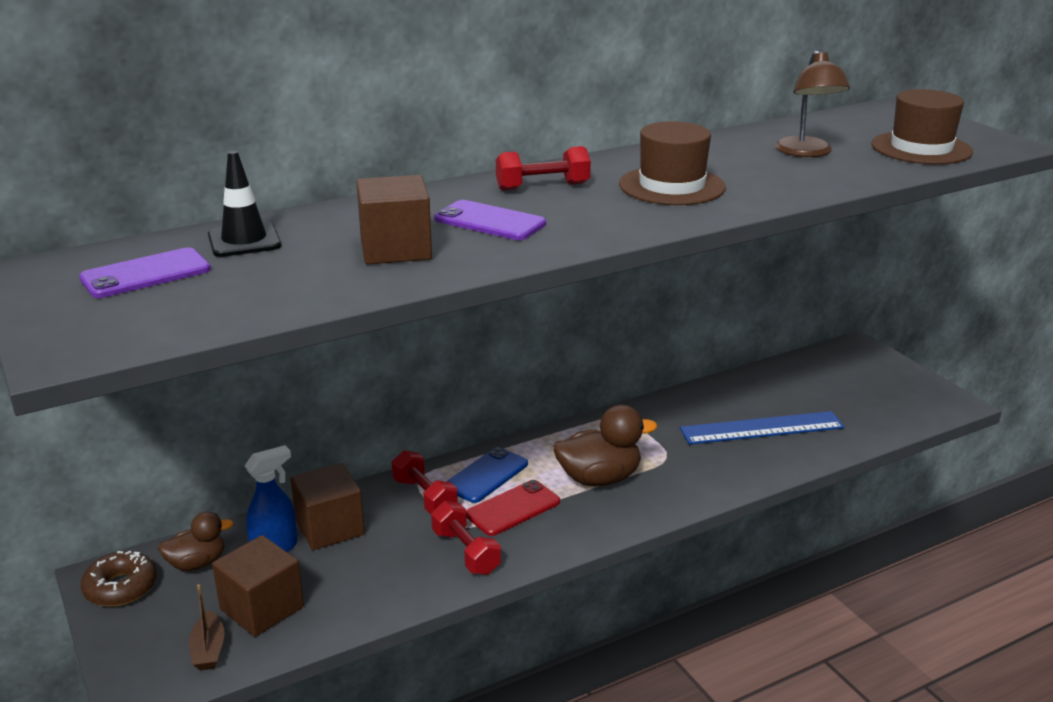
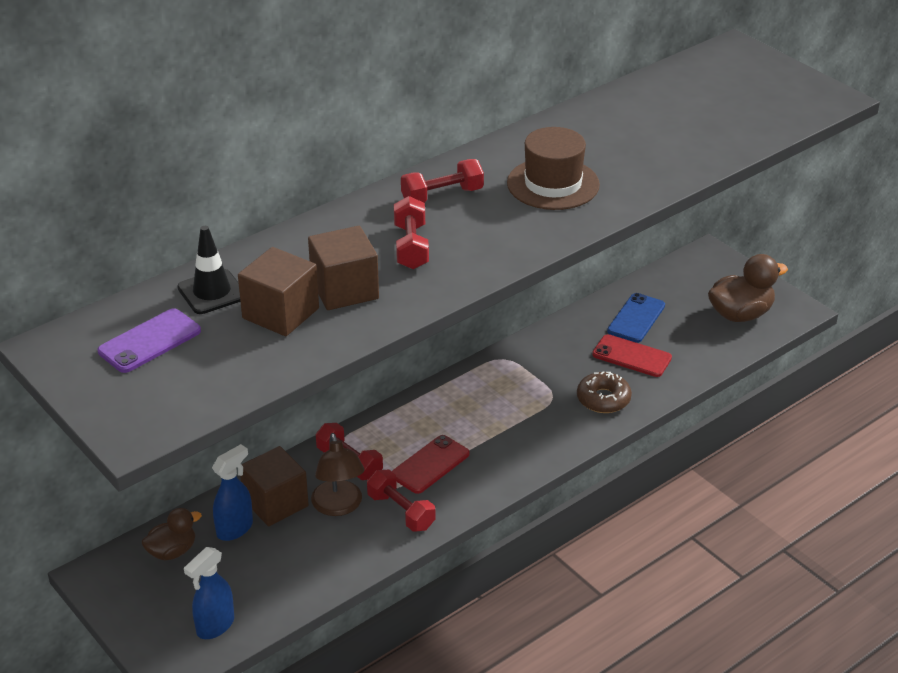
camera: 10 degrees left, 10 degrees up
(121, 587) = (115, 582): brown donut -> brown donut (603, 399)
(208, 650) = (215, 626): brown boat -> blue spray bottle
(262, 608) = (245, 584): brown cube -> brown cube (280, 313)
(486, 475) = (398, 434): blue phone -> blue phone (636, 318)
(490, 221) = (411, 247): purple phone -> red dumbbell
(599, 478) = (498, 426): brown duck -> brown duck (740, 314)
(762, 428) = (631, 356): blue ruler -> red phone
(806, 152) = (661, 125): brown lamp -> brown lamp (339, 506)
(921, 148) = (759, 110): brown hat -> none

